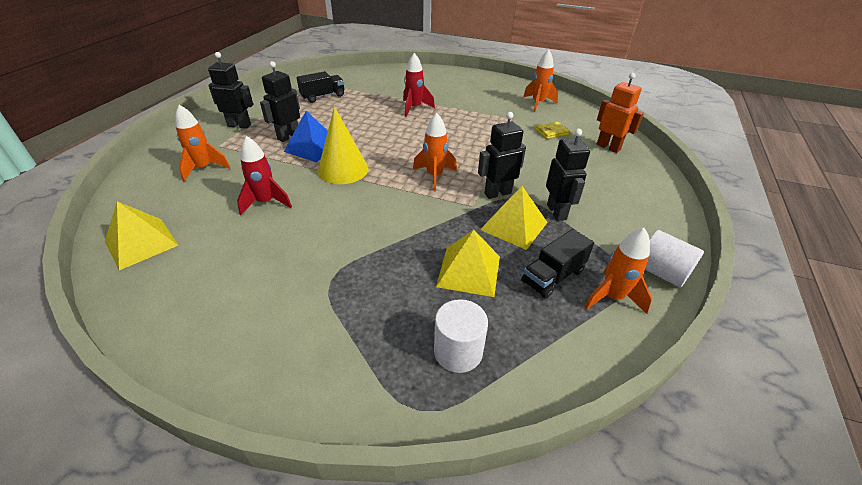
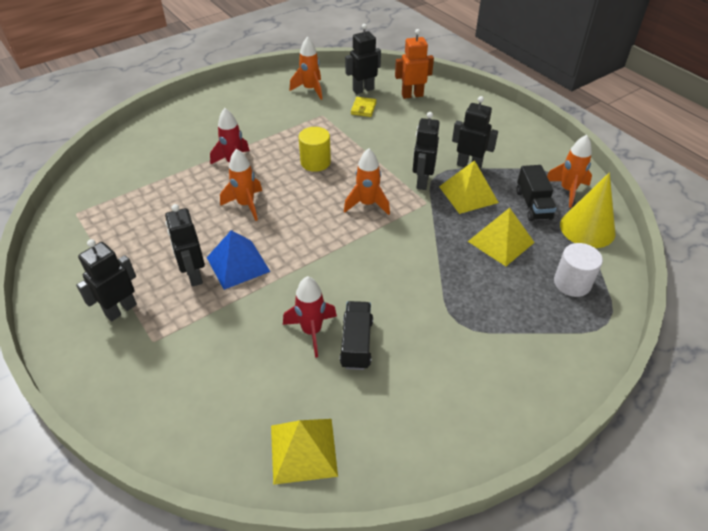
camera: 55 degrees left, 5 degrees up
(204, 168) = (195, 366): orange rocket -> orange rocket (246, 205)
(323, 96) = (128, 217): black truck -> black truck (356, 343)
(343, 169) = (302, 257): yellow cone -> yellow cone (587, 228)
(456, 136) = (315, 162): none -> yellow cylinder
(575, 123) = (363, 89): none -> black robot
(661, 272) = (560, 158): white cylinder -> none

